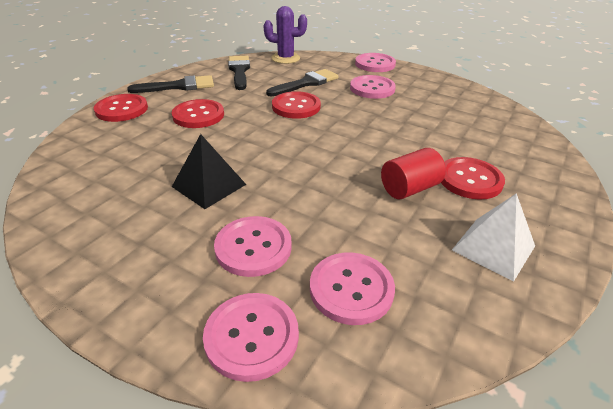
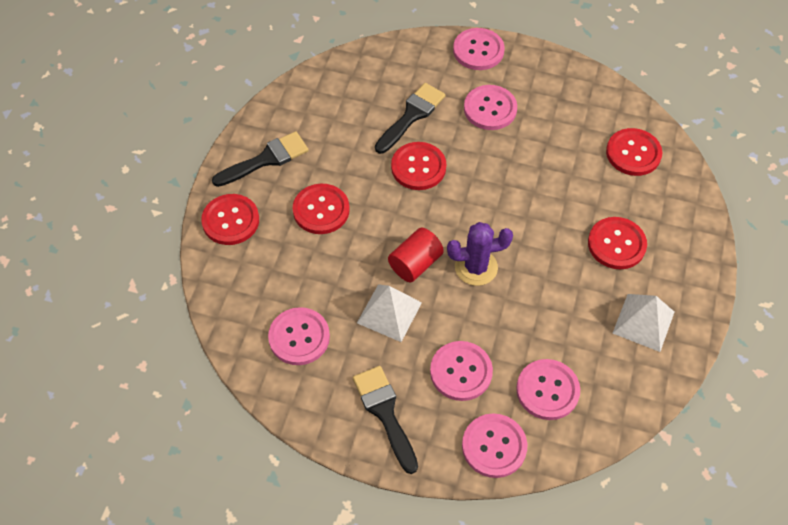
camera: 15 degrees left, 20 degrees up
(108, 186) = (299, 337): none -> pink button
(209, 185) = (389, 312): black pyramid -> white pyramid
(239, 71) = (320, 107): black brush -> black brush (385, 413)
(285, 58) = (363, 62): purple cactus -> purple cactus (476, 267)
(409, 188) = (566, 270): red cylinder -> red cylinder (415, 263)
(496, 127) = (633, 153): none -> red button

